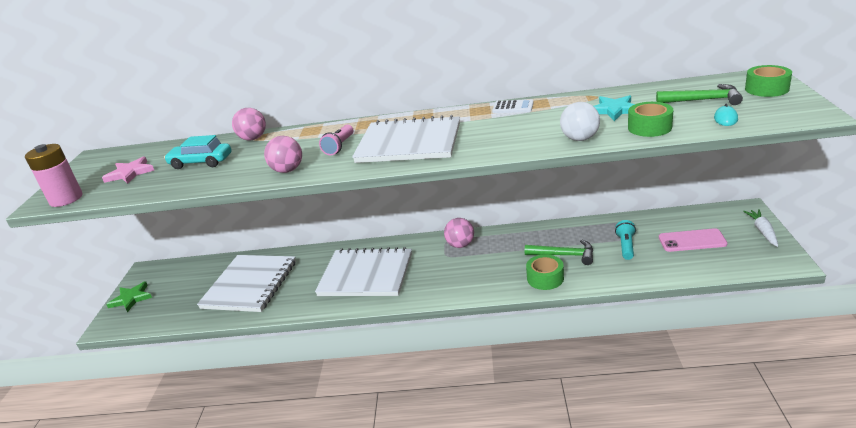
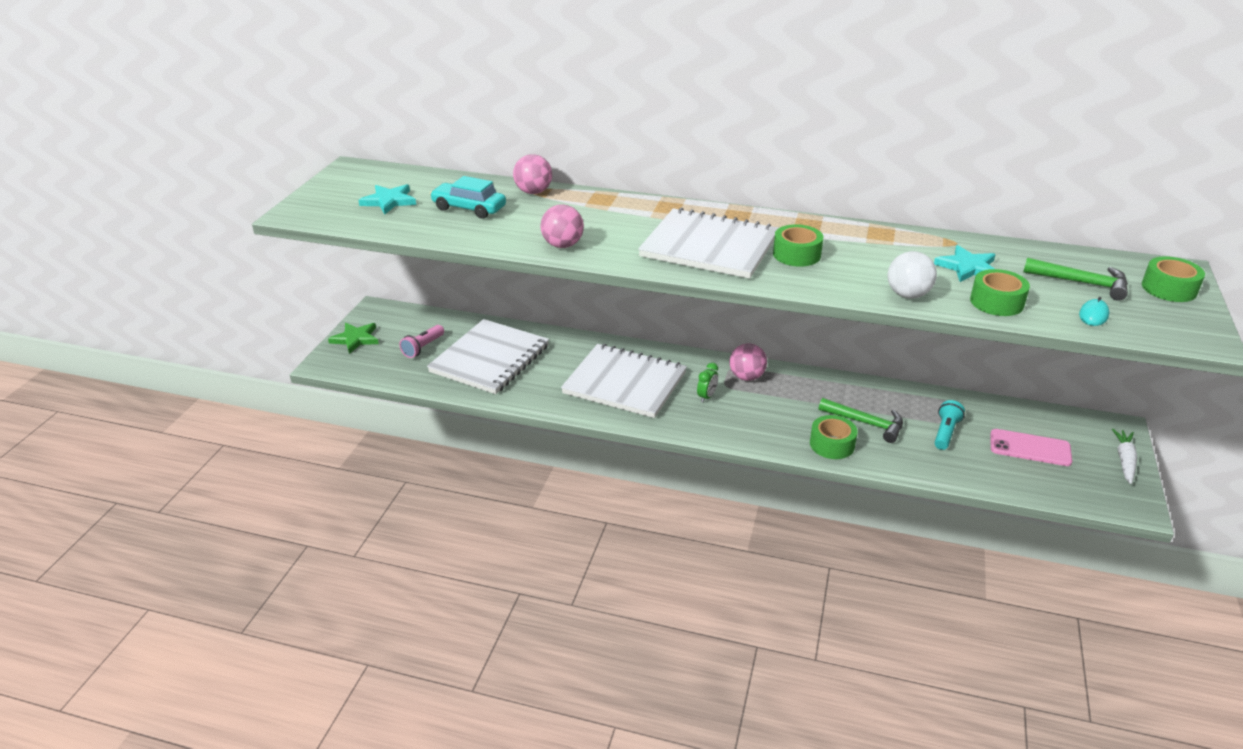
camera: 10 degrees right, 5 degrees up
(66, 199) = (317, 216): pink battery -> none
(130, 173) = (389, 201): pink star -> turquoise star
(339, 146) = (628, 230): pink flashlight -> pink flashlight (423, 348)
(435, 268) = (707, 397): none -> green clock
(480, 132) = (796, 254): none -> green tape
(513, 107) = (848, 231): white calculator -> none

